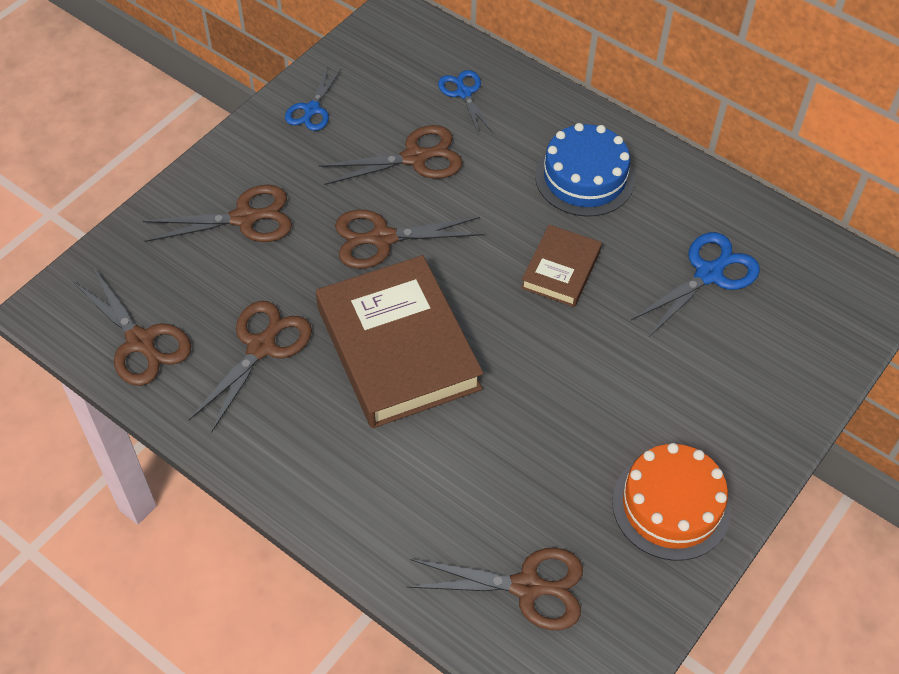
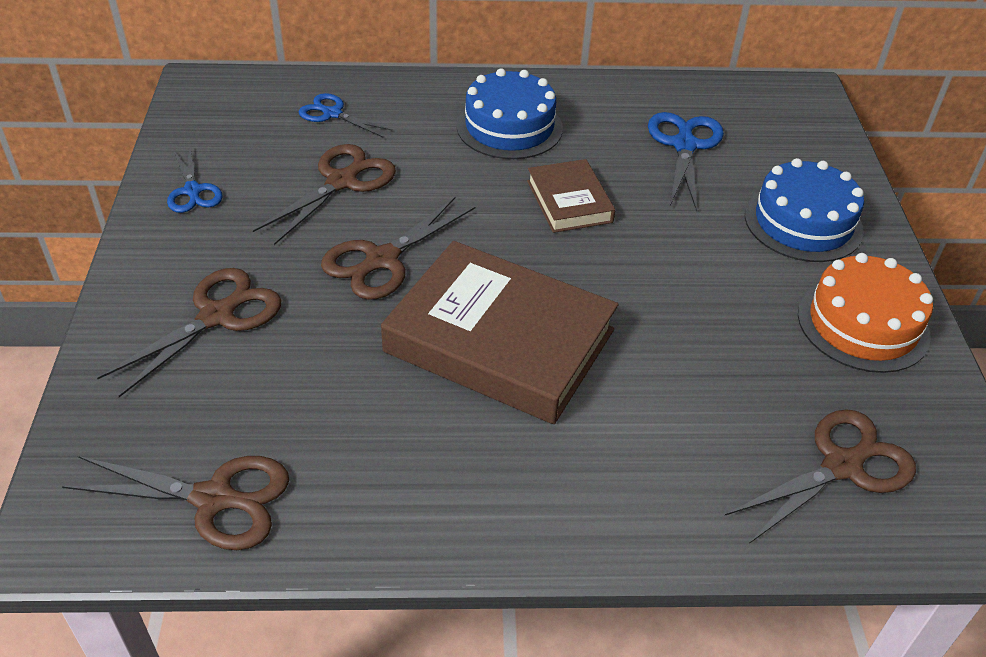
camera: 40 degrees left, 10 degrees down
(262, 346) = (361, 420): brown scissors -> none
(727, 398) = (803, 222): none -> blue cake

